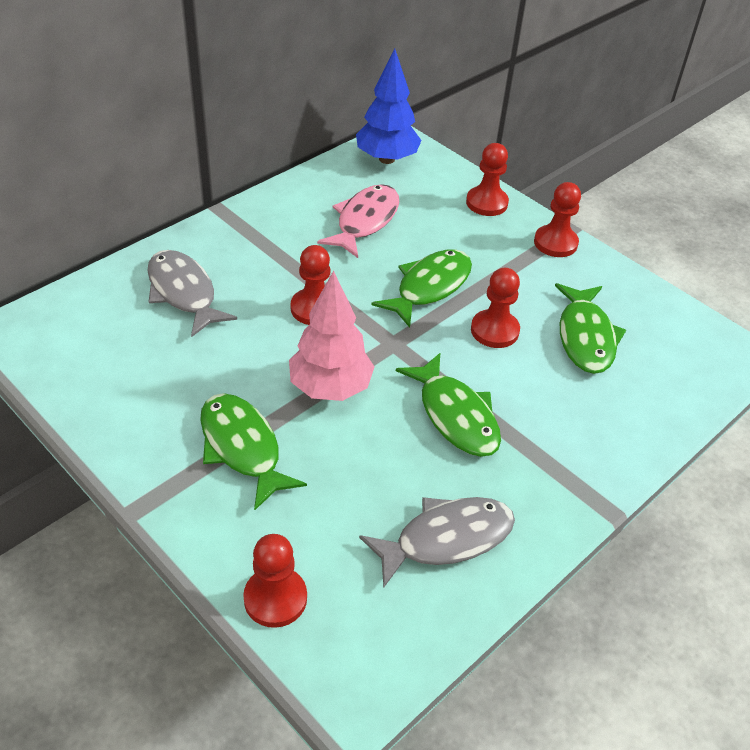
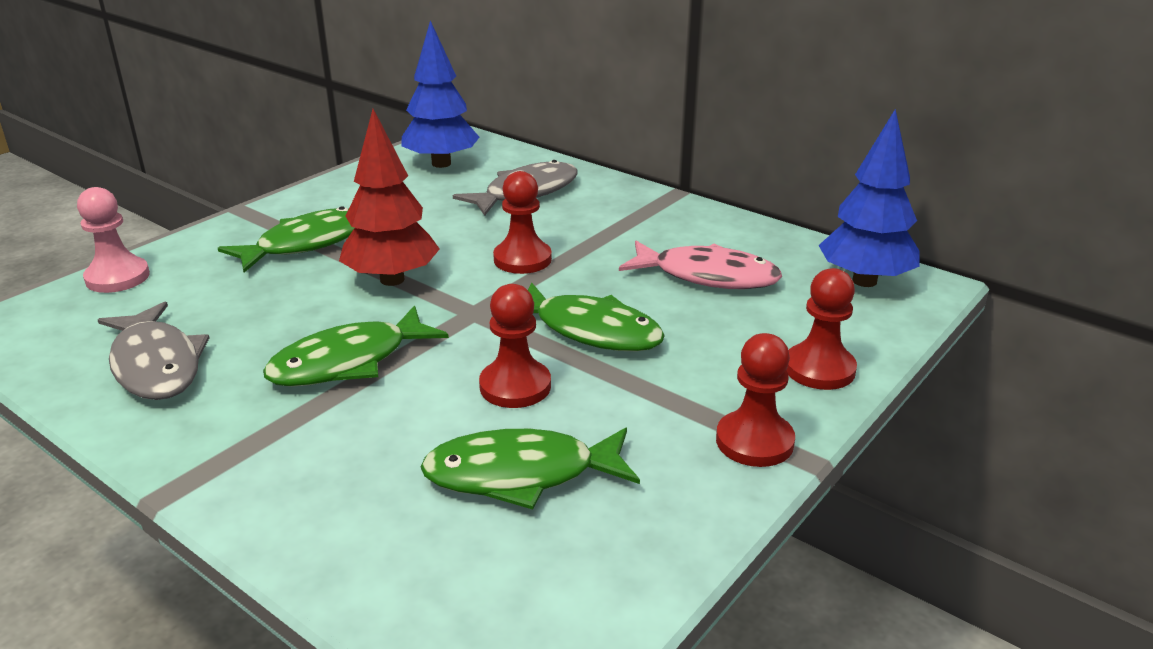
camera: 85 degrees right, 15 degrees down
(85, 344) = (441, 163): none -> blue tree
(275, 598) = (117, 277): red pawn -> pink pawn
(330, 388) = (392, 280): pink tree -> red tree

